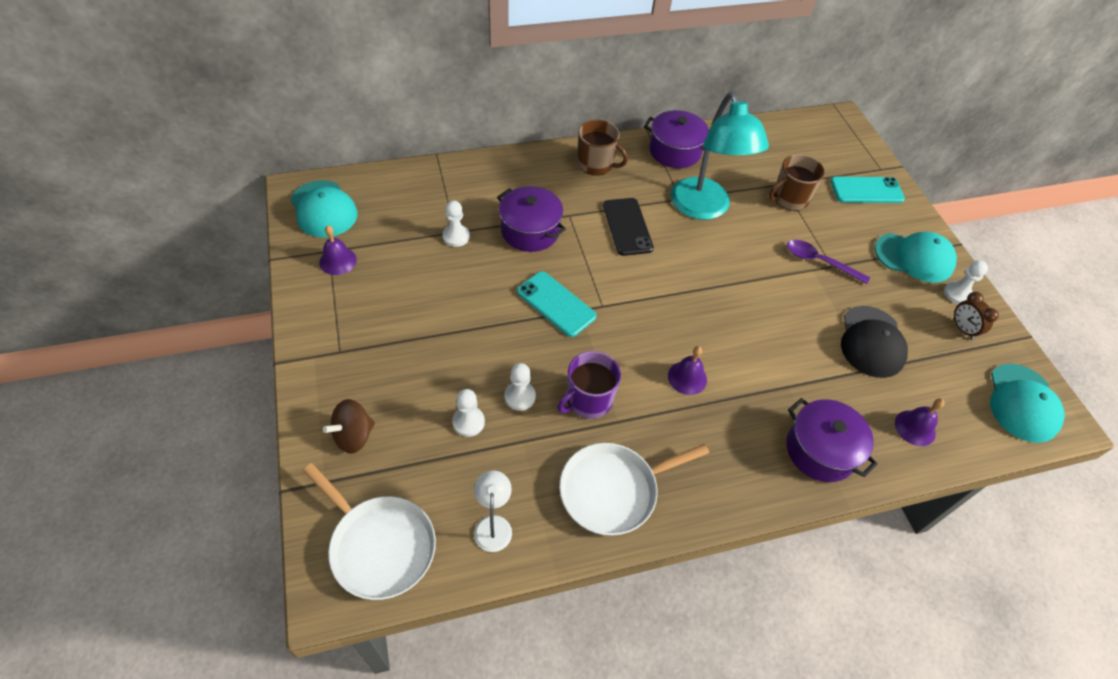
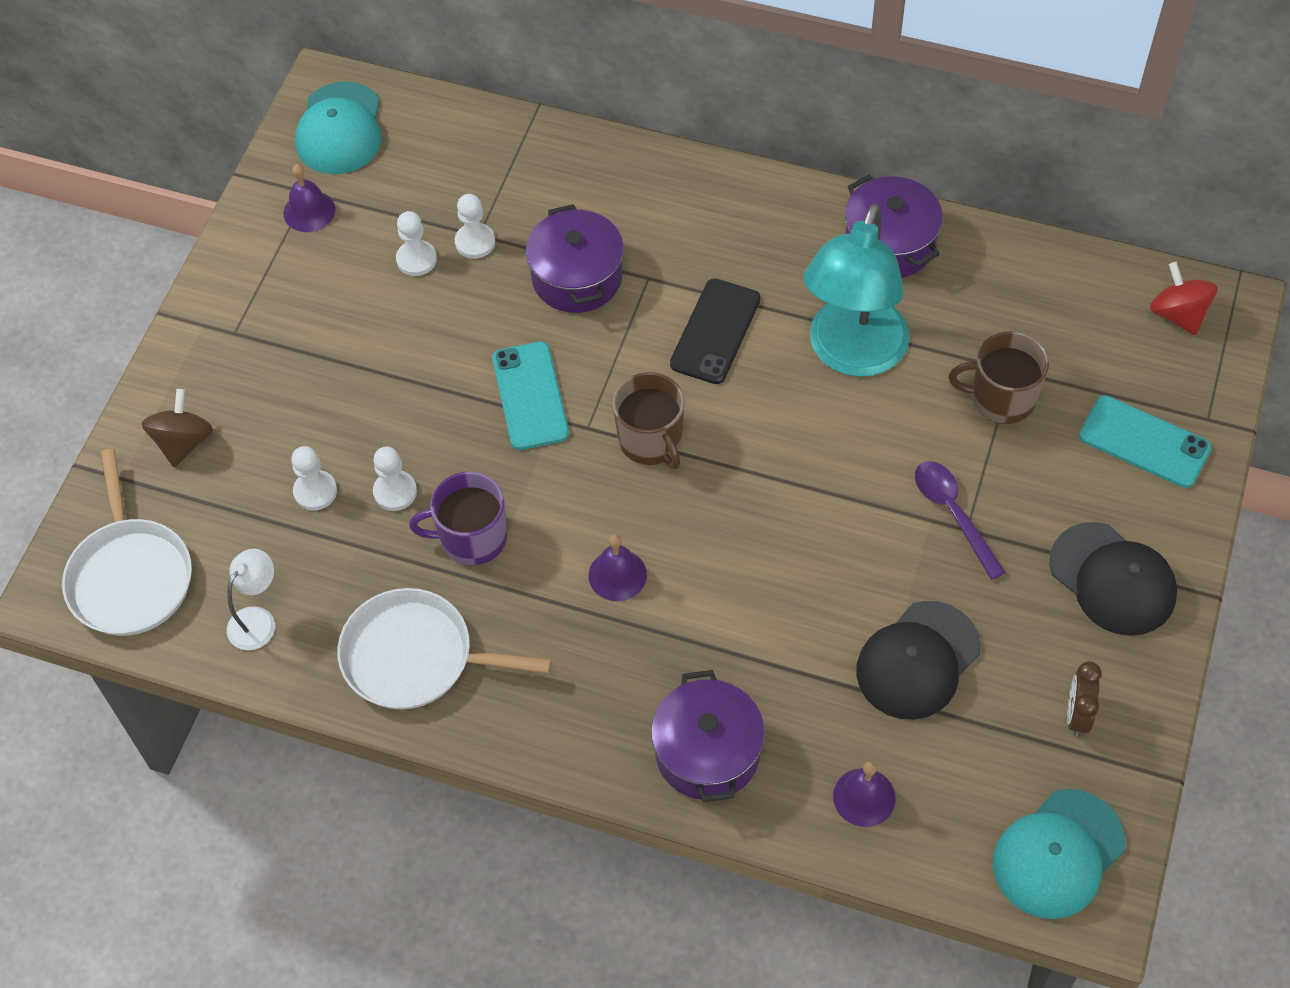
camera: 40 degrees right, 5 degrees up
(353, 436) = (183, 442): brown spinning top -> brown spinning top turned 105 degrees clockwise
(596, 164) = (751, 215): brown mug -> brown mug (651, 440)
(826, 131) = (1178, 314): none -> red spinning top
(914, 257) = (1112, 579): turquoise cap -> black cap
(957, 294) = (1125, 664): white pawn -> white pawn (416, 259)

